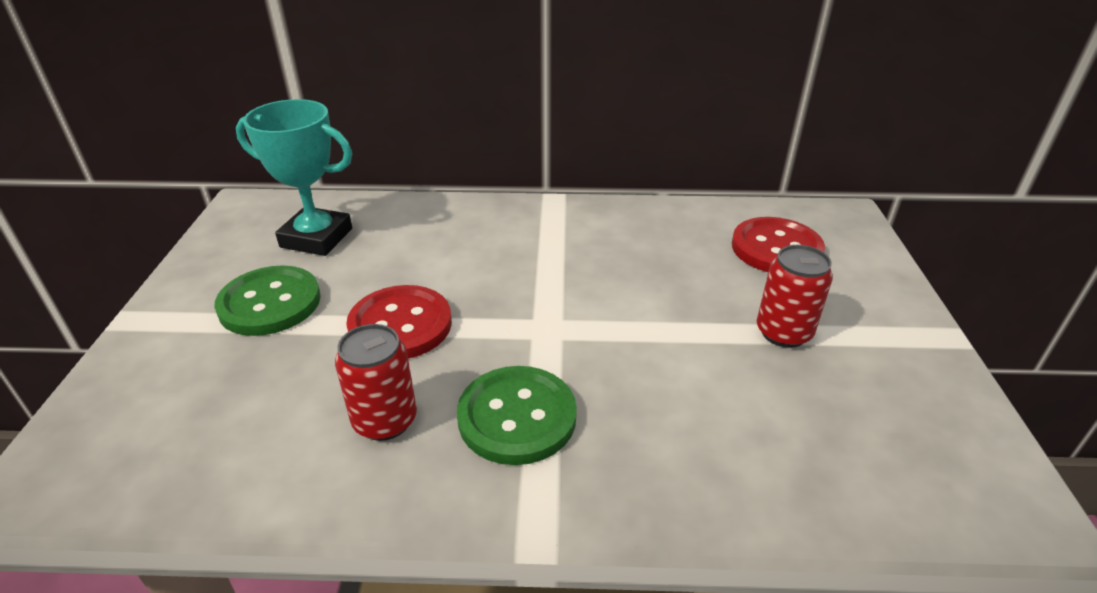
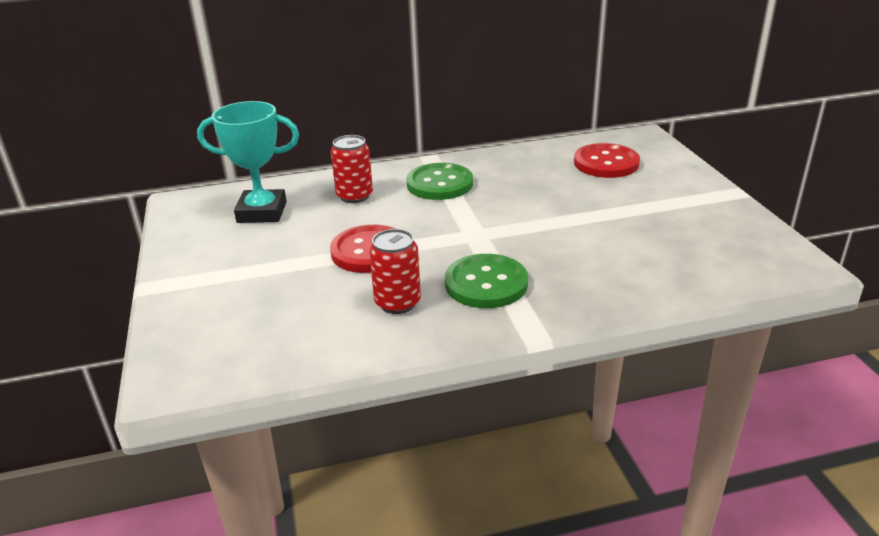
camera: 15 degrees left, 5 degrees down
(270, 303) = (258, 257): green button -> green button (439, 184)
(783, 332) = (633, 208): red can -> red can (354, 196)

